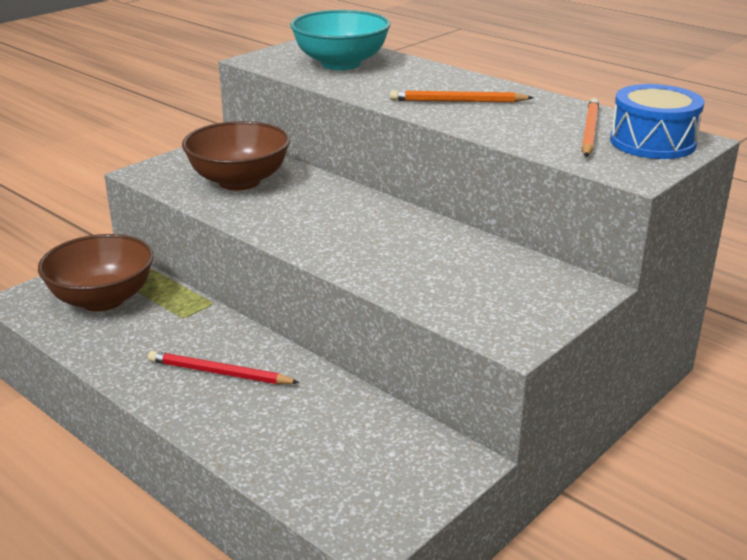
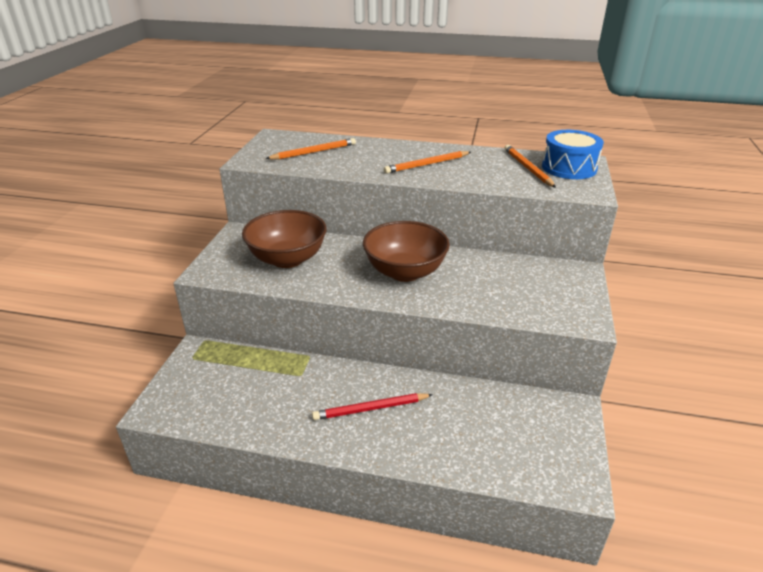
camera: 30 degrees left, 5 degrees up
(102, 300) = (225, 384): brown bowl -> brown bowl (405, 272)
(341, 64) = (313, 152): turquoise bowl -> orange pencil

